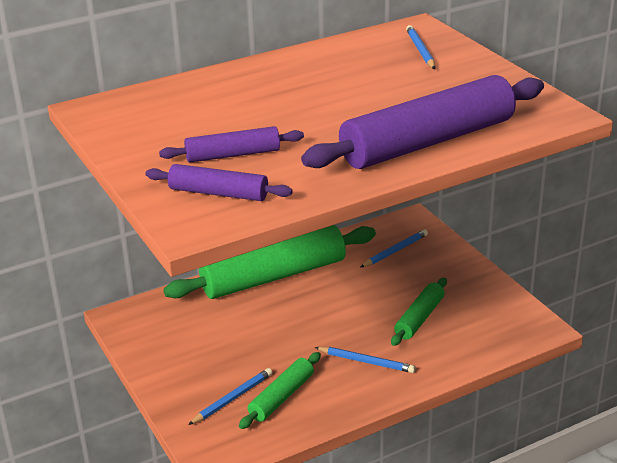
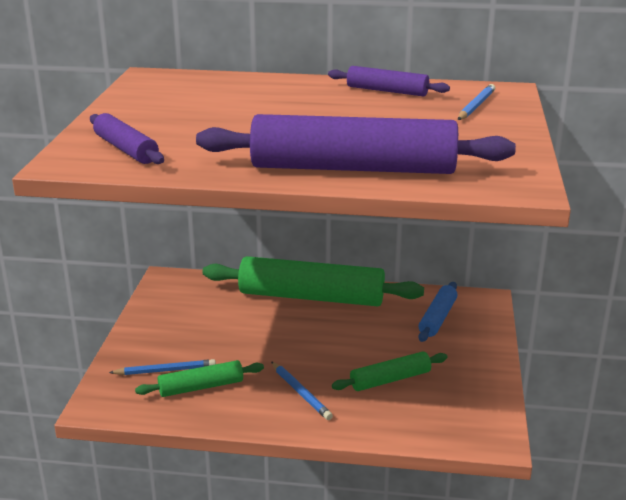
camera: 35 degrees right, 5 degrees down
(233, 155) = (185, 129): purple rolling pin -> purple rolling pin (387, 91)
(395, 251) = (437, 318): blue pencil -> blue rolling pin

